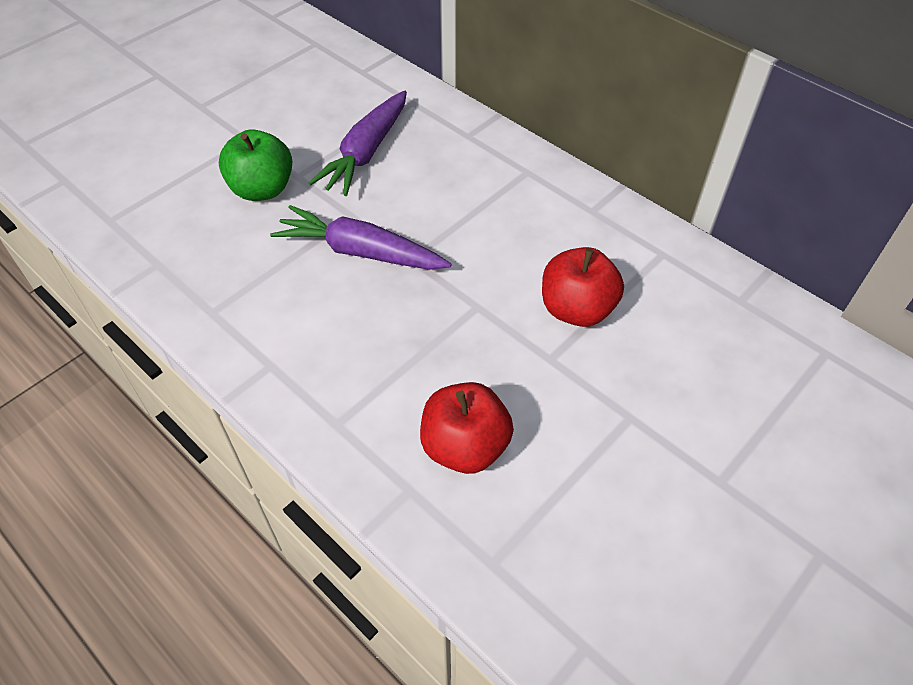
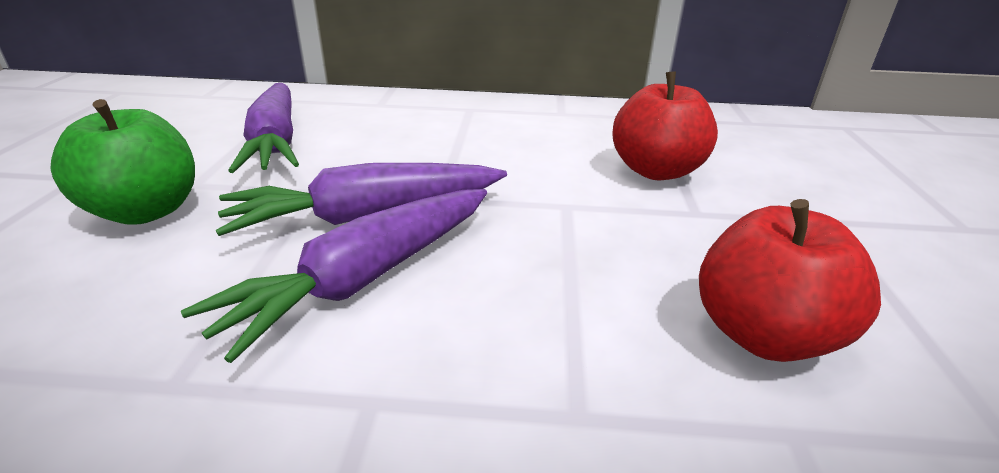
camera: 40 degrees left, 20 degrees down
(322, 298) = (365, 278): none -> purple carrot

